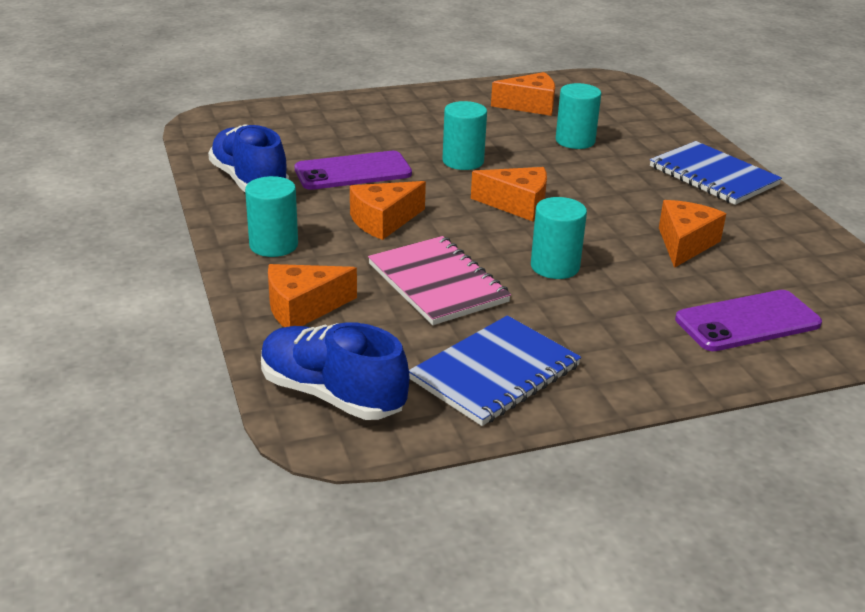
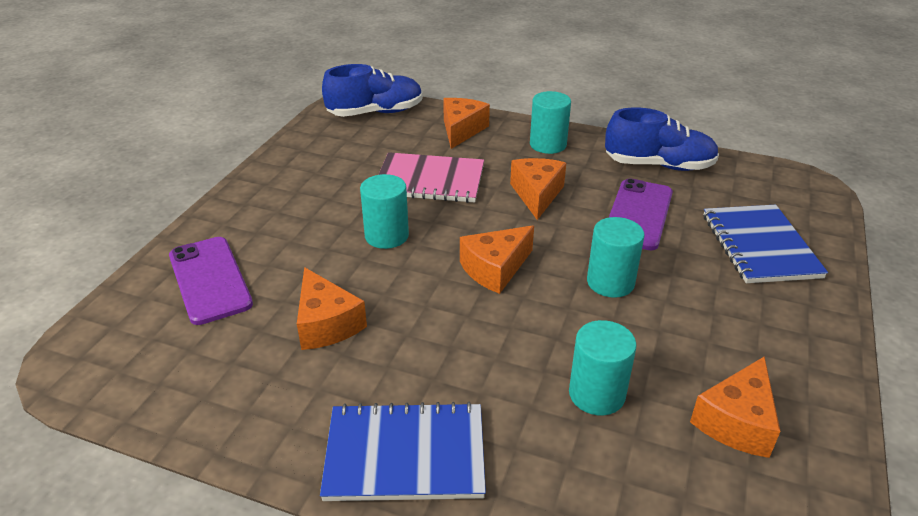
camera: 130 degrees right, 5 degrees up
(495, 373) = (321, 159): blue notebook -> blue notebook (759, 246)
(747, 321) = (210, 280): purple phone -> purple phone turned 45 degrees counterclockwise

